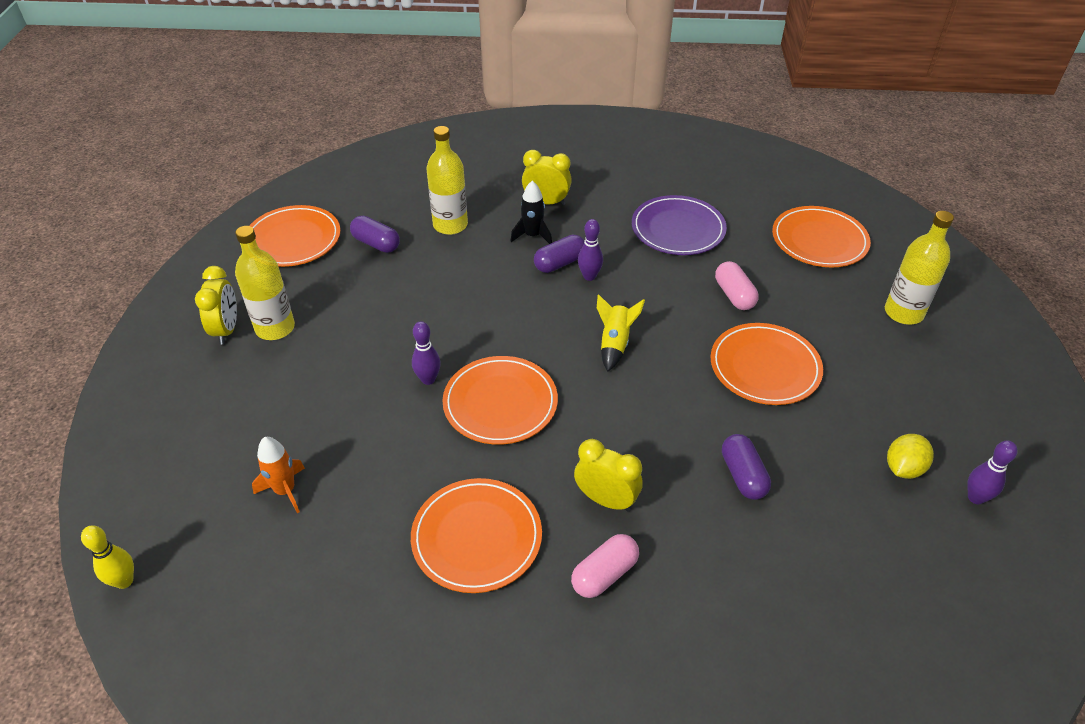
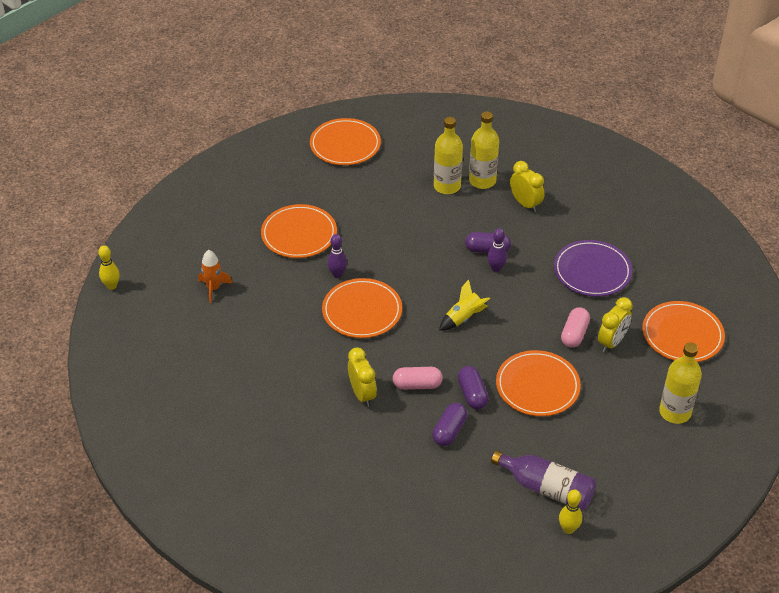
camera: 40 degrees right, 0 degrees up
(226, 330) = (260, 183): yellow clock -> yellow clock (612, 342)
(275, 328) = (286, 196): yellow bottle -> yellow bottle (482, 181)
(376, 244) = (390, 174): purple capsule -> purple capsule (472, 394)
(477, 537) = (280, 369): orange plate -> orange plate (299, 234)
(532, 236) = (490, 222): black rocket -> none
(604, 574) = (322, 426): pink capsule -> pink capsule (417, 385)
(903, 468) = (547, 488): yellow lemon -> purple bottle
(975, 498) = (568, 529): purple bowling pin -> yellow bowling pin

